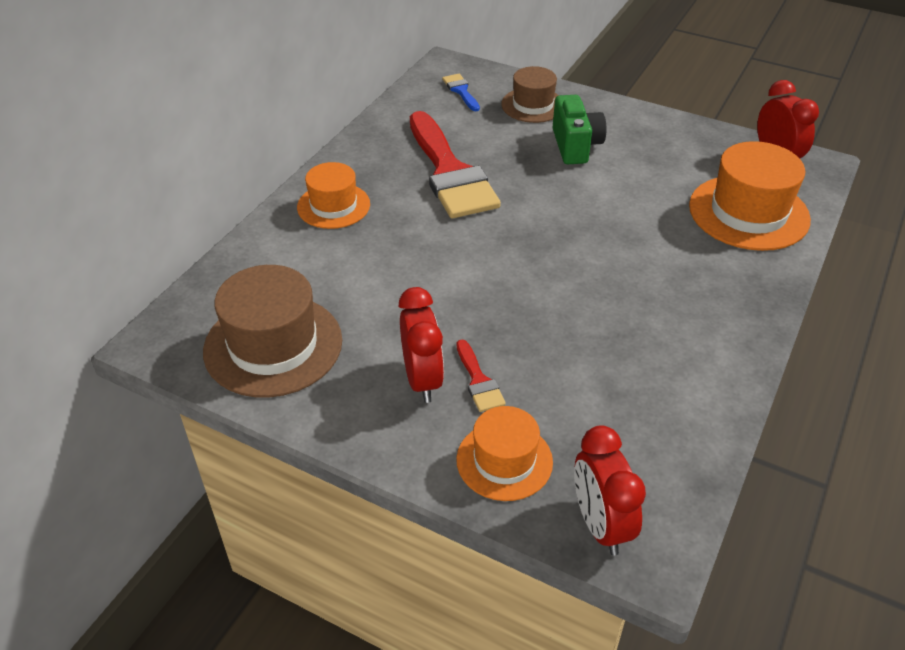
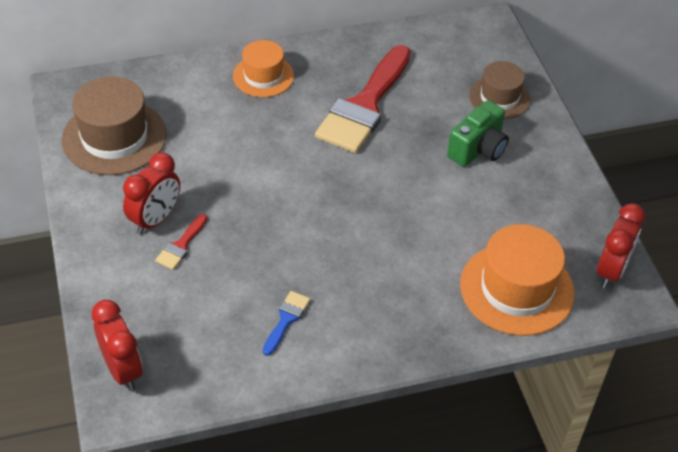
camera: 45 degrees right, 5 degrees up
(461, 91) = (466, 51): blue brush -> blue brush (286, 319)
(504, 460) = (129, 297): orange hat -> none
(600, 524) = (122, 369): red clock -> red clock turned 120 degrees clockwise

